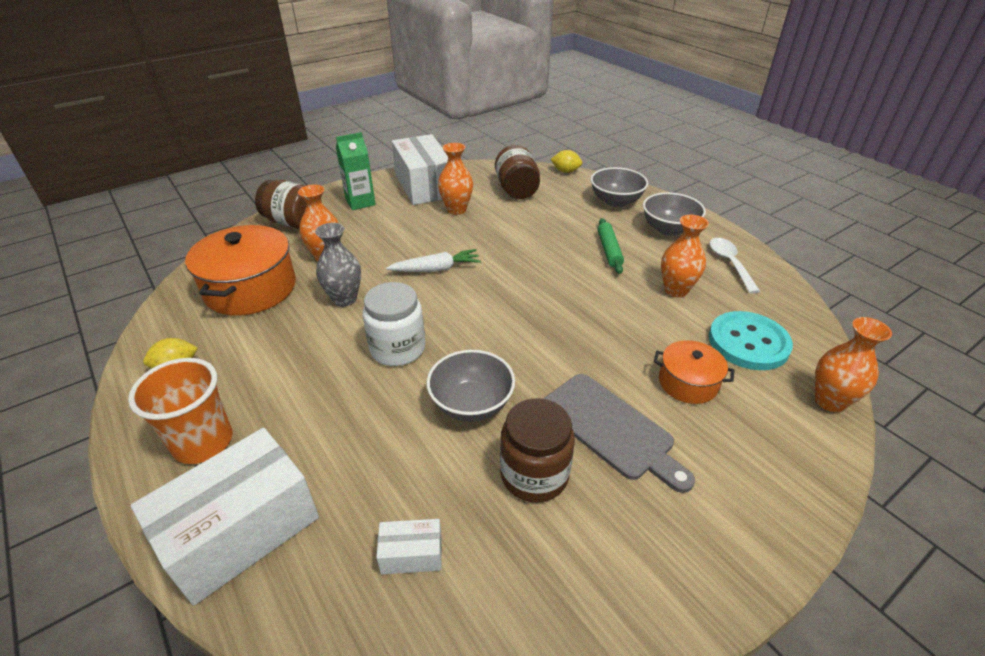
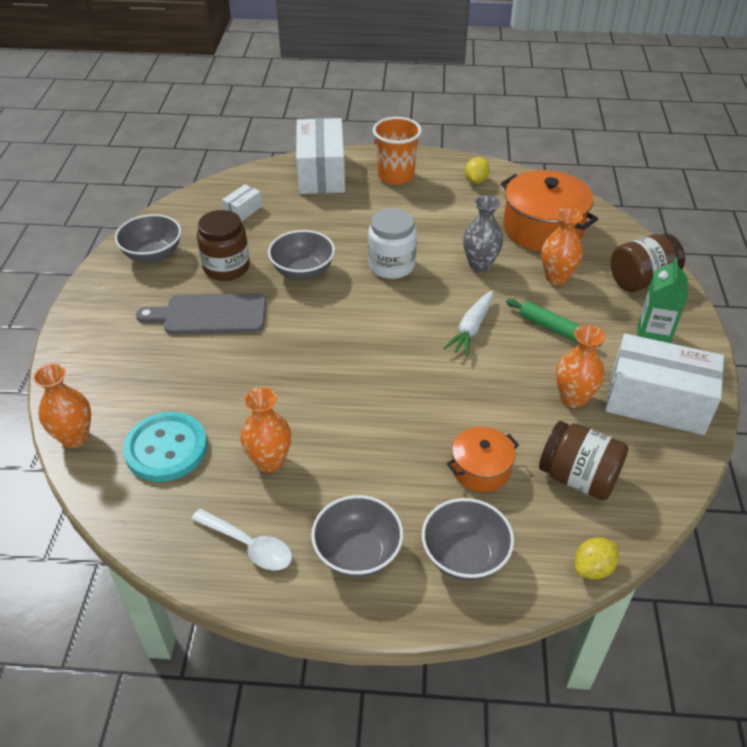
camera: 130 degrees right, 5 degrees up
(599, 579) = (153, 255): none -> grey bowl
(609, 250) = (376, 464): green rolling pin -> green rolling pin (551, 328)
(688, 382) = (187, 378): orange pot -> orange pot (480, 469)

